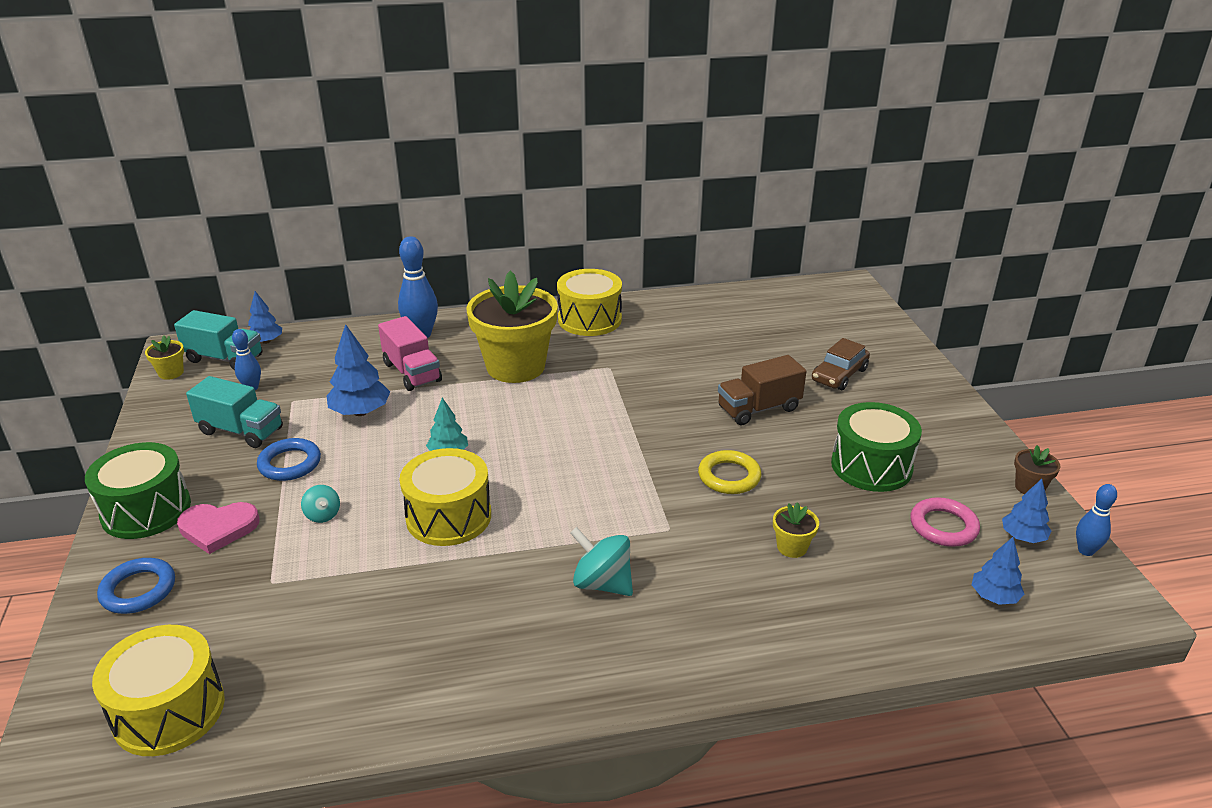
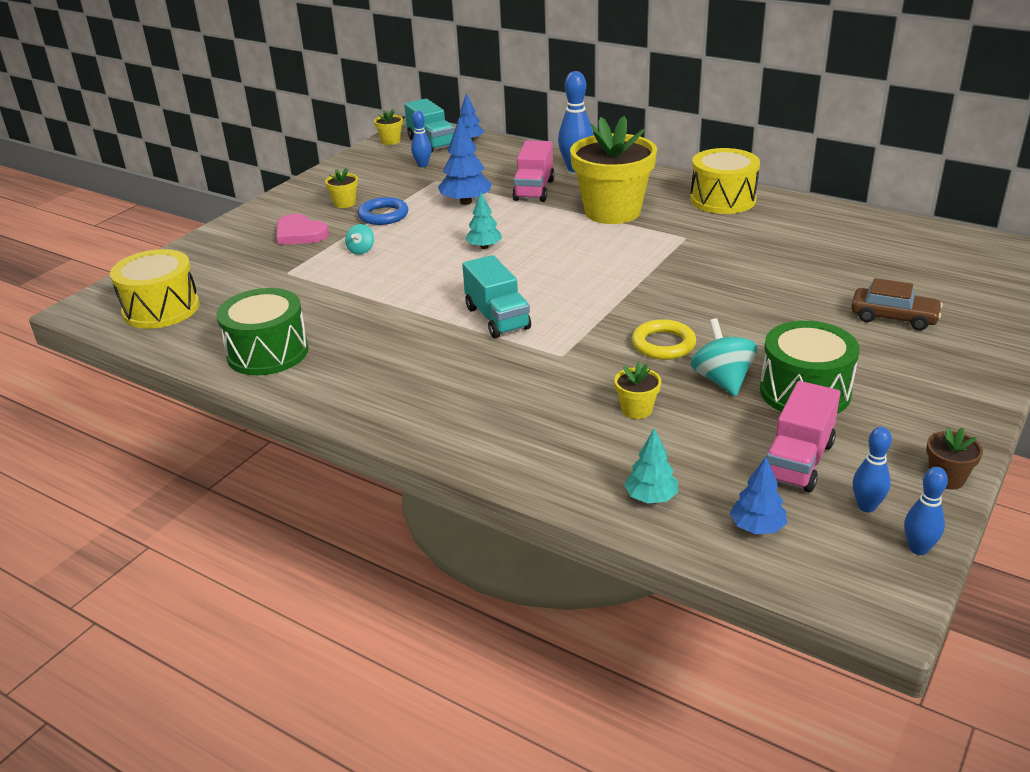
camera: 45 degrees right, 0 degrees up
(138, 590) = (223, 247): blue ring -> none
(146, 510) = (279, 209): green drum -> green drum (268, 352)
(221, 468) = (344, 203): none -> yellow flower pot
(241, 431) = (383, 187): turquoise truck -> turquoise truck (497, 318)
(448, 516) = (429, 282): yellow drum -> none
(602, 583) = (465, 363): turquoise spinning top -> turquoise spinning top (722, 380)
(759, 409) = (768, 311): brown truck -> none
(839, 375) = (893, 317): brown car -> brown car turned 150 degrees counterclockwise
(905, 618) = (651, 497): none -> turquoise tree
(943, 526) = (798, 461): pink ring -> pink truck
(1022, 537) = (866, 506): blue tree -> blue bowling pin

